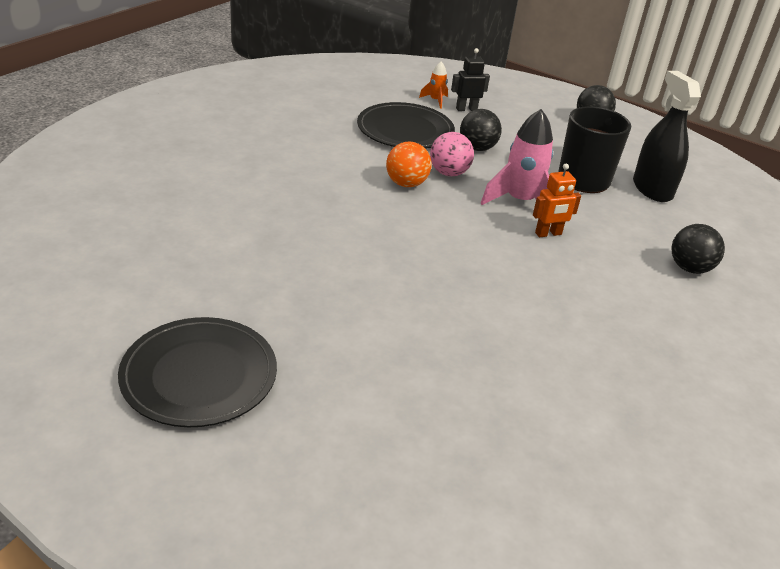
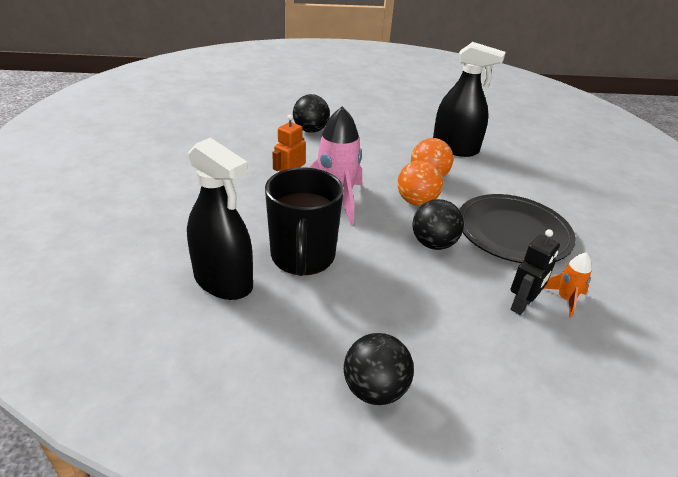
camera: 145 degrees right, 0 degrees up
(199, 375) = (370, 69): black plate -> none
(329, 194) = (455, 149): none -> black spray bottle
(448, 173) = (416, 202): pink ball -> orange ball
(689, 268) = (159, 199): black ball -> black ball (310, 130)

